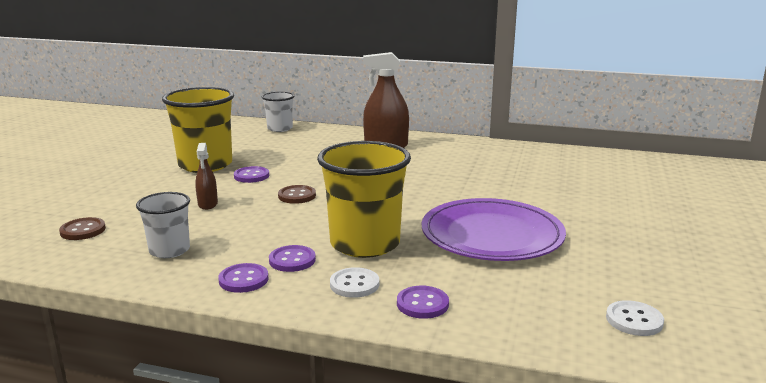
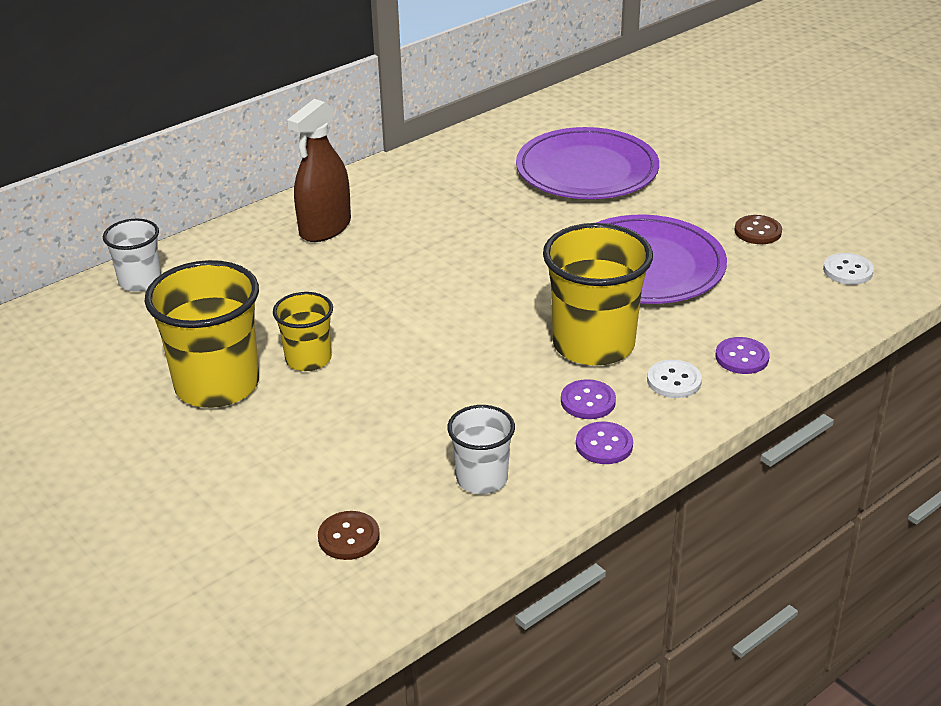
camera: 55 degrees left, 15 degrees up
(208, 204) = (369, 418): brown spray bottle -> none
(251, 176) = (308, 359): purple button -> yellow cup
(297, 196) = (416, 345): brown button -> brown button (757, 231)
(577, 186) = (587, 170): none -> purple plate

